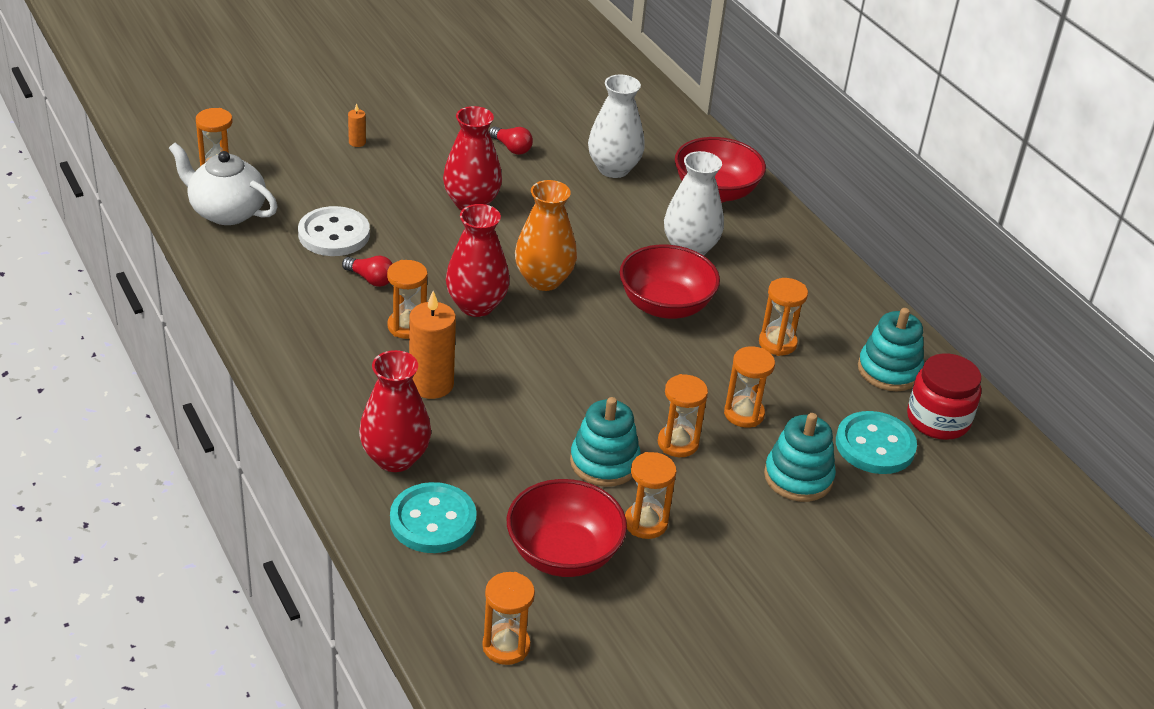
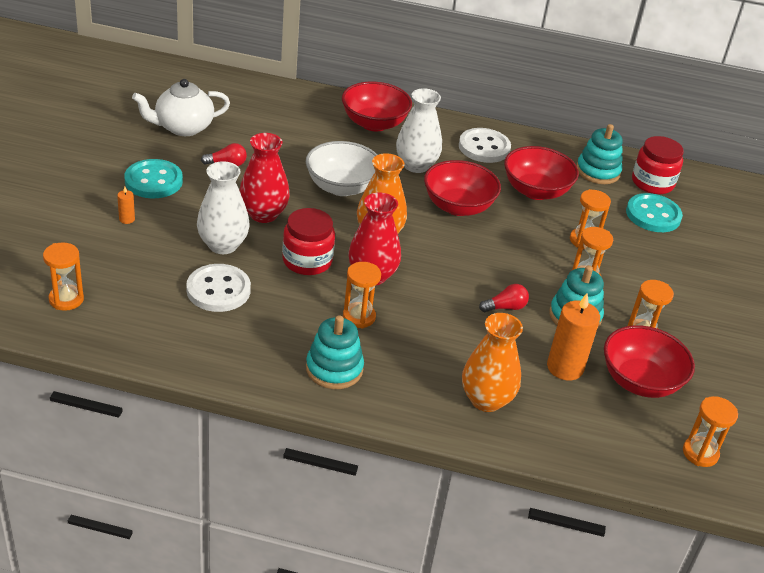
camera: 50 degrees left, 0 degrees up
(226, 212) = (123, 324): white teapot -> white teapot (183, 127)
(371, 279) = (289, 303): red light bulb -> red light bulb (505, 307)
(395, 458) = (486, 400): red vase -> orange vase
(431, 384) = (429, 341): orange candle -> orange candle (565, 367)
(433, 521) = (562, 418): turquoise button -> turquoise button (153, 181)
(443, 259) = (307, 261): none -> red jar
(581, 224) = (341, 187): none -> white bowl
(613, 169) = (303, 142): white vase -> white vase (223, 245)
(777, 343) = (536, 191): orange hourglass -> red bowl
(795, 275) = (484, 147): none -> white button
(798, 477) = (654, 256): turquoise stacking toy -> turquoise stacking toy (334, 369)

